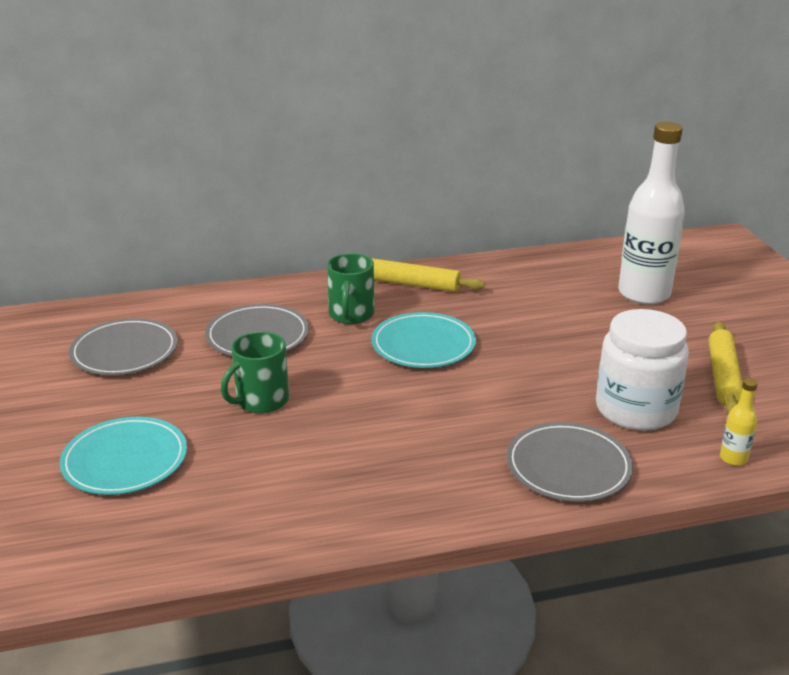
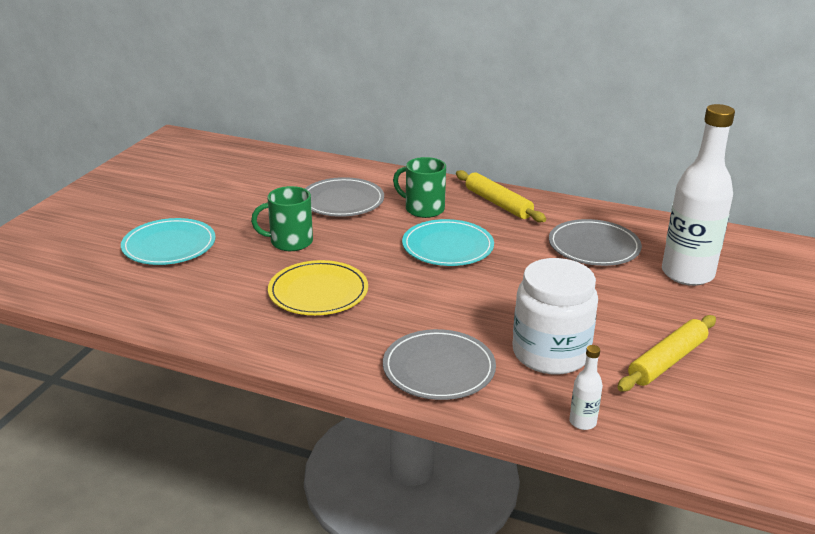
camera: 35 degrees right, 0 degrees up
(124, 351) = (250, 182): grey plate -> grey plate (594, 246)
(351, 315) = (423, 209): green mug -> green mug turned 75 degrees clockwise
(361, 441) = (318, 292): none -> yellow plate
(733, 458) = (582, 422): yellow bottle -> white bottle

